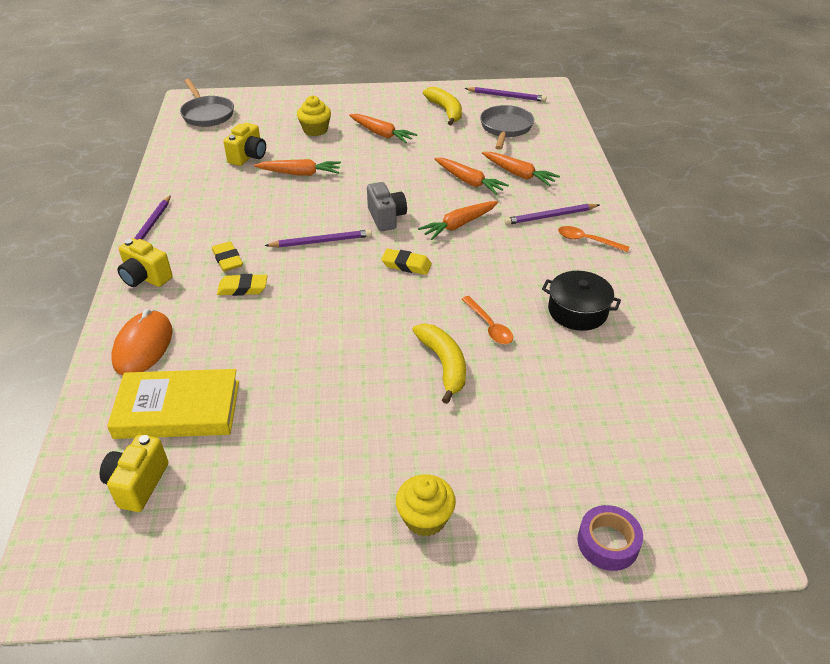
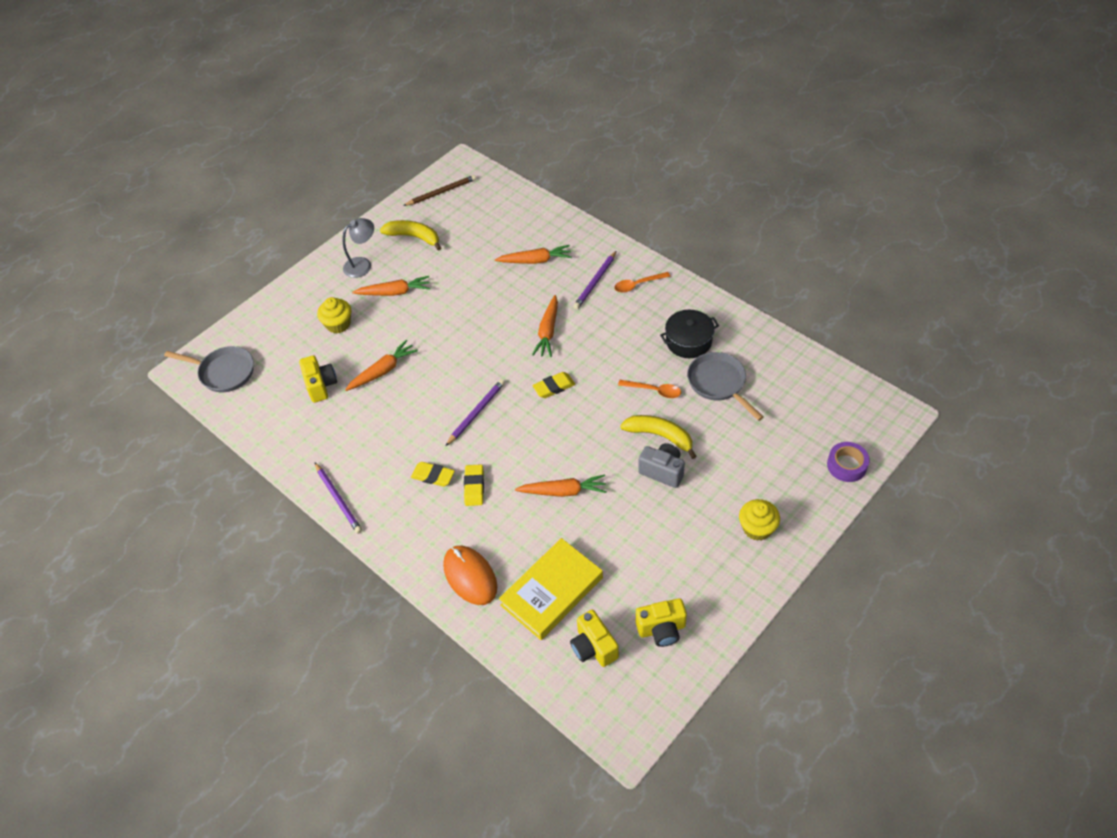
camera: 40 degrees left, 10 degrees up
(145, 278) = (396, 534): yellow camera -> yellow camera (661, 629)
(243, 288) = (474, 487): yellow eraser -> yellow eraser turned 45 degrees counterclockwise
(385, 107) = (362, 264): none -> grey lamp
(386, 218) = (494, 361): grey camera -> grey camera (662, 471)
(469, 181) = (510, 291): orange carrot -> orange carrot (563, 491)
(505, 128) = (478, 224): grey pan -> grey pan (719, 383)
(506, 96) = (441, 192): purple pencil -> brown pencil

